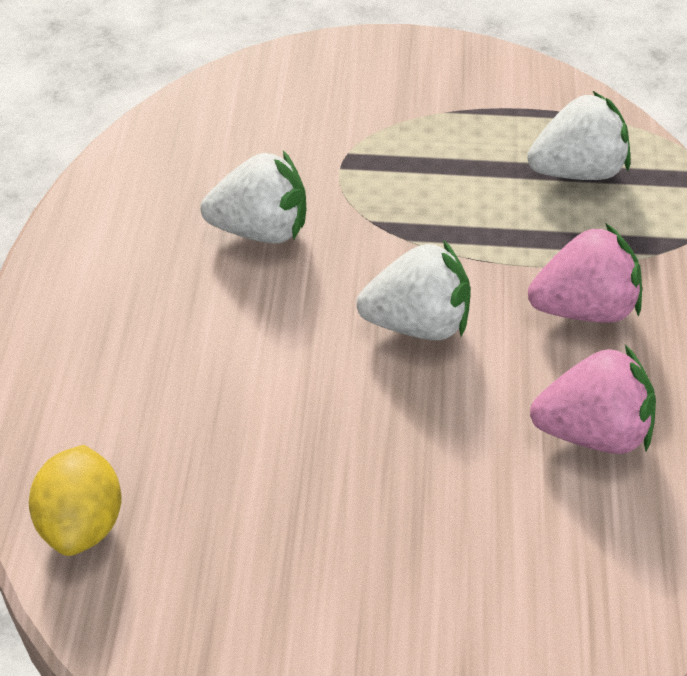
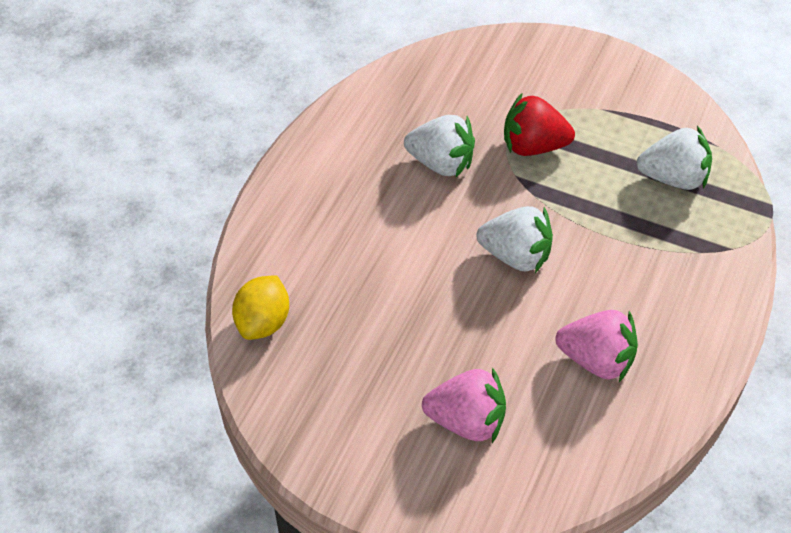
camera: 20 degrees right, 5 degrees up
(377, 178) = (533, 146): none -> red strawberry
(584, 309) = (630, 277): pink strawberry -> pink strawberry (466, 421)

